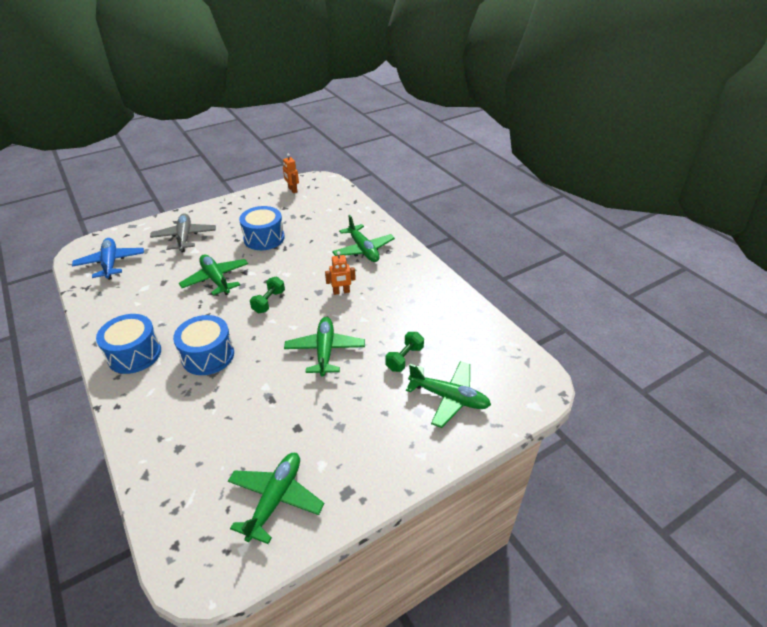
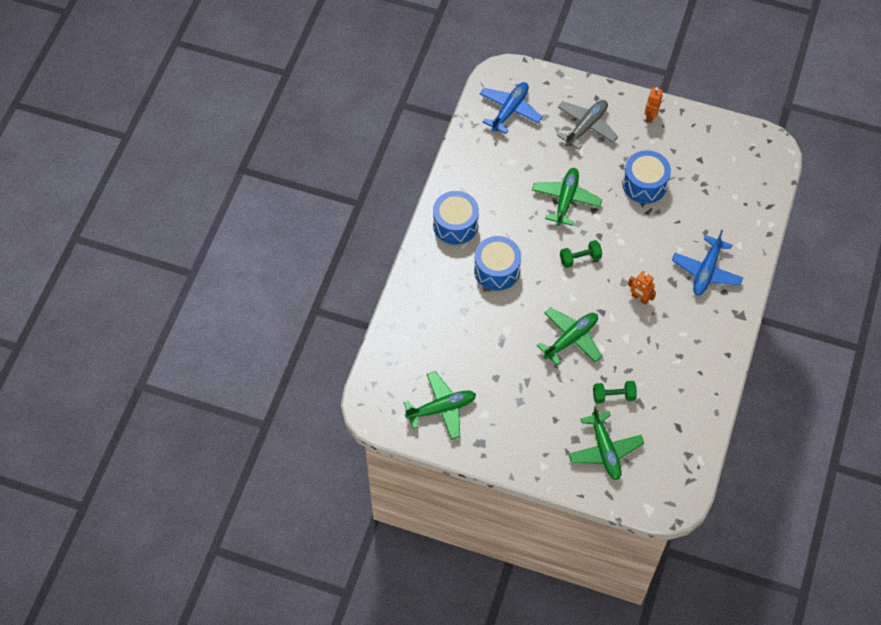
camera: 50 degrees right, 20 degrees up
(292, 190) = (732, 140): orange robot -> orange robot (650, 116)
(363, 250) = (706, 271): green plane -> blue plane

